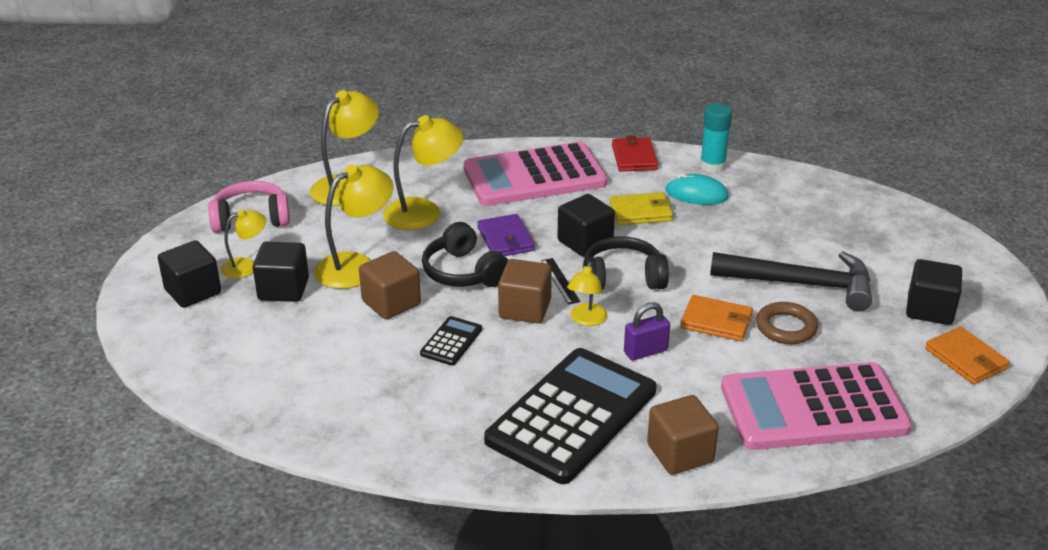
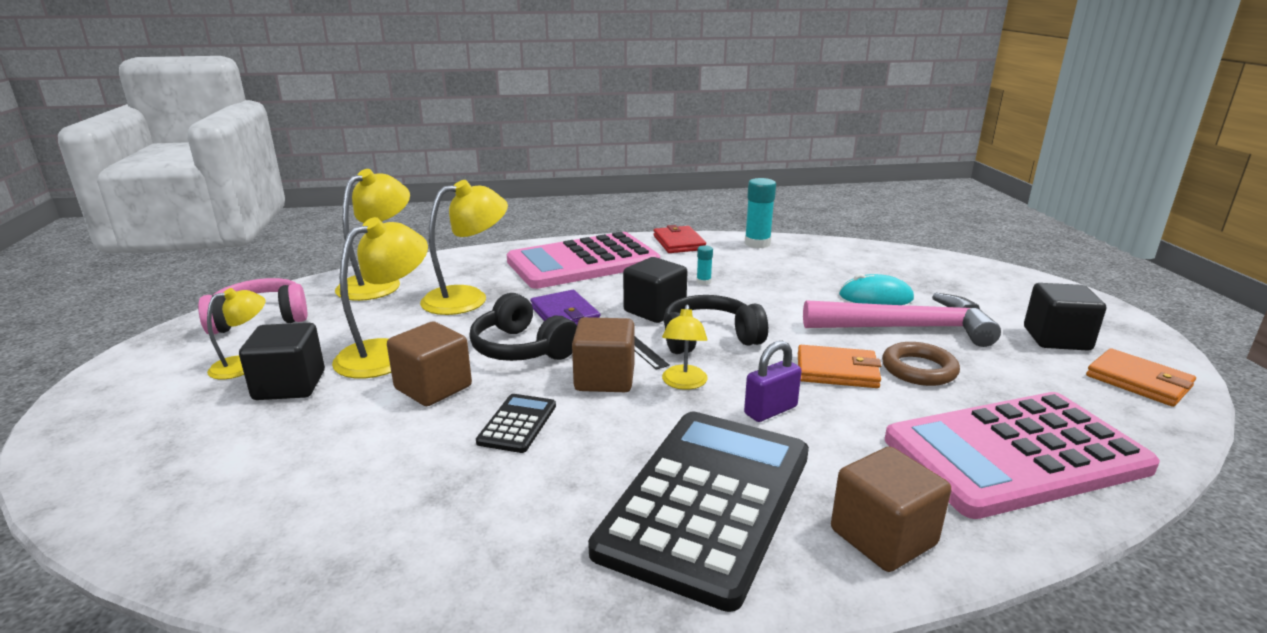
camera: 10 degrees left, 10 degrees down
(193, 291) = (161, 399): black cube -> none
(640, 212) = (703, 282): yellow wallet -> turquoise glue stick
(696, 194) = (753, 264): turquoise mouse -> turquoise mouse (875, 297)
(801, 284) = (906, 328): black hammer -> pink hammer

